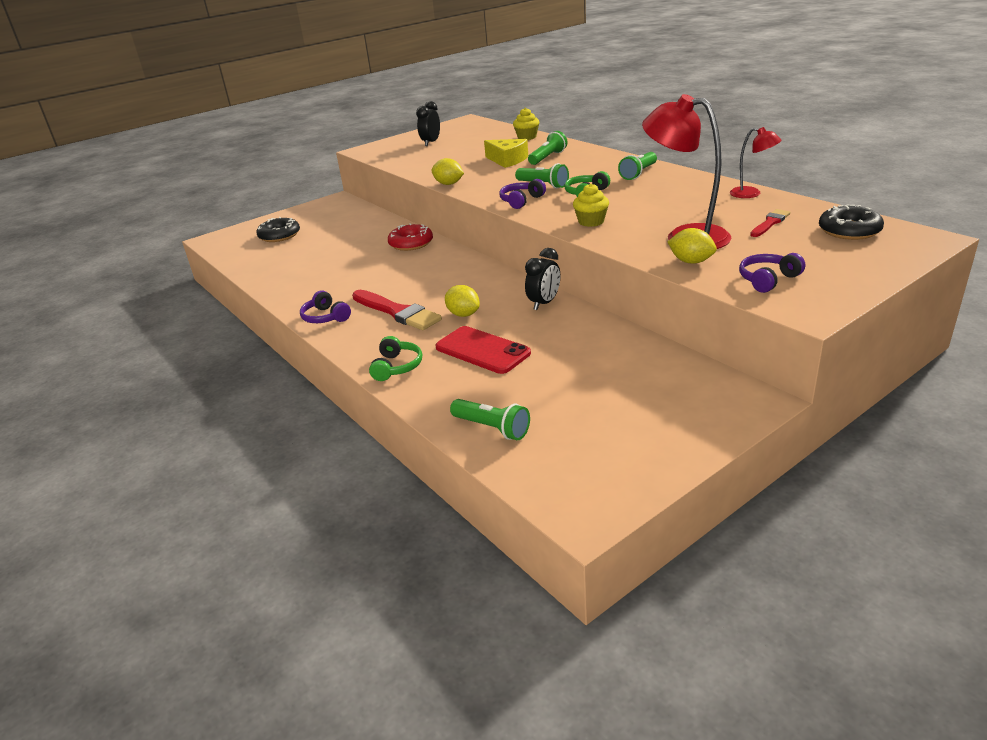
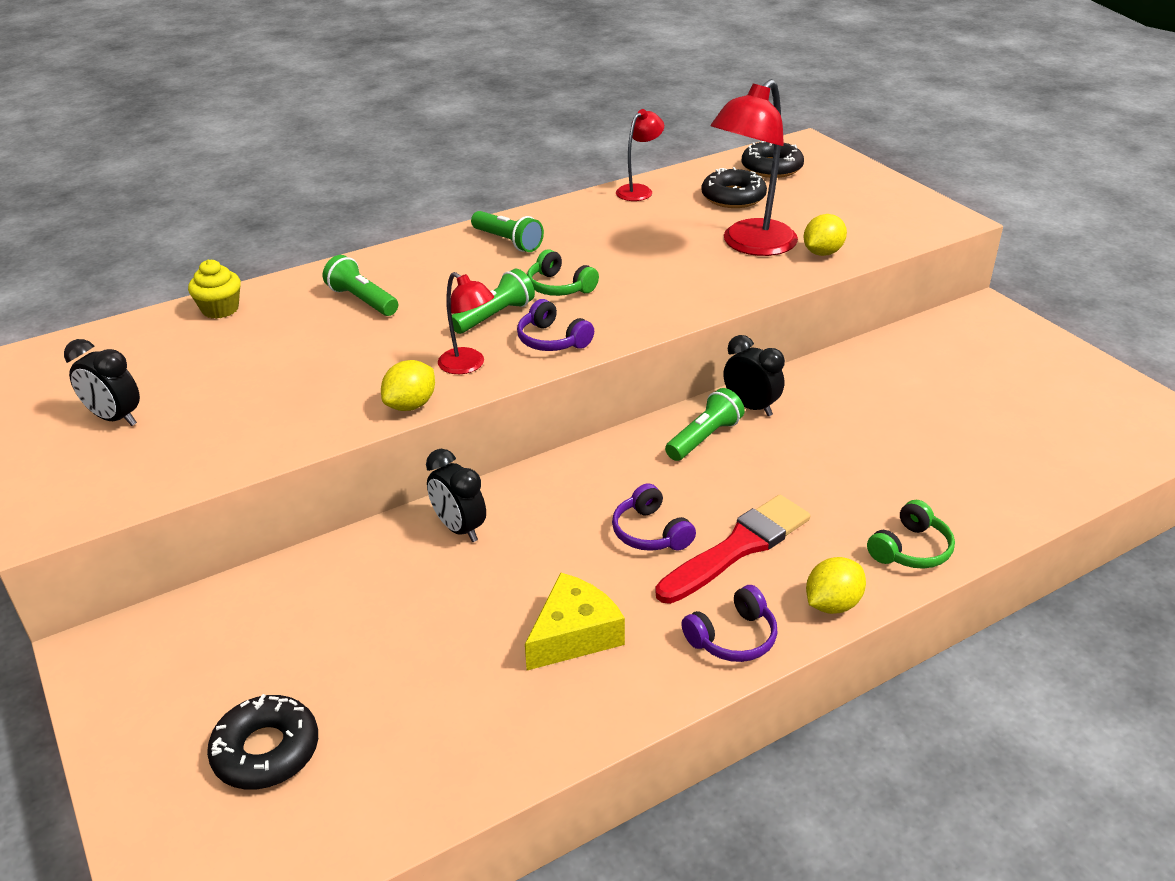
camera: 85 degrees left, 5 degrees up
(396, 367) = (910, 549): green headphones -> green headphones turned 120 degrees clockwise
(411, 243) = (459, 528): red donut -> black clock
(463, 314) = (764, 479): yellow lemon -> yellow lemon (832, 604)
(482, 350) = (872, 468): red phone -> none
(488, 188) = (468, 365): none -> red lamp
(492, 428) = (1053, 472): green flashlight -> green flashlight (704, 438)
(507, 160) = (335, 338): yellow cheese -> yellow cheese (574, 634)
(591, 222) = (671, 295): yellow cupcake -> none
(768, 280) = (878, 224): purple headphones -> purple headphones (650, 532)
(770, 223) = (733, 197): red brush -> black donut

